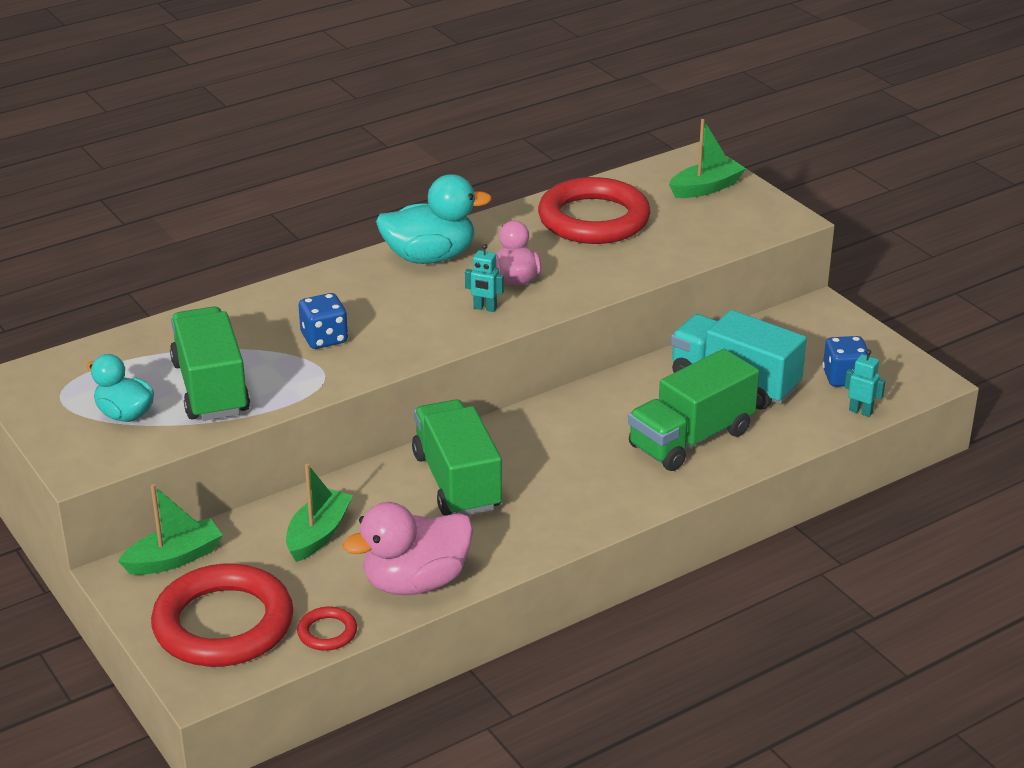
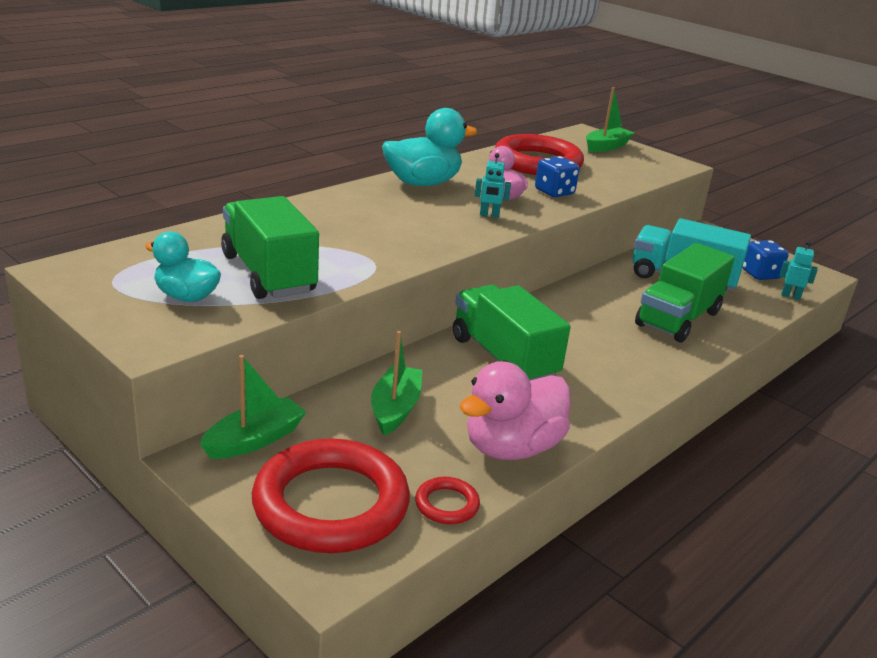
camera: 15 degrees left, 5 degrees down
(324, 338) = (360, 236): blue dice -> blue dice (554, 192)

